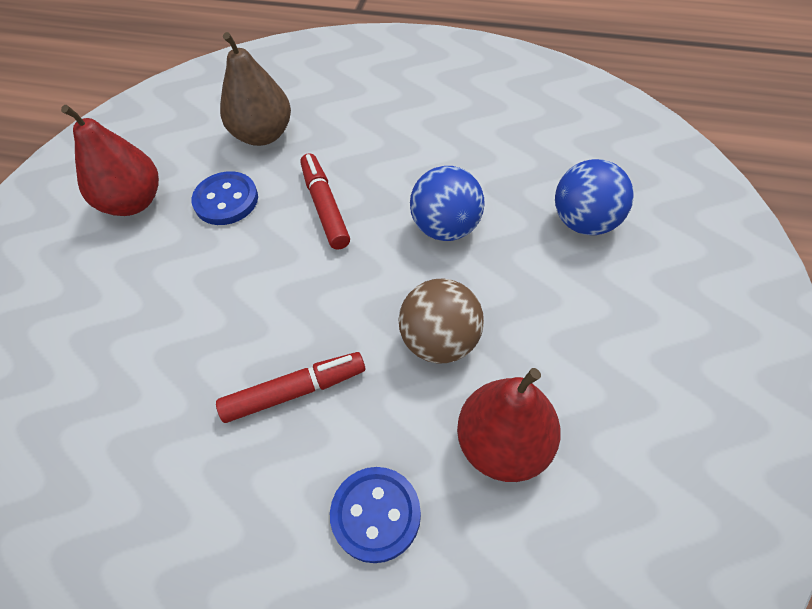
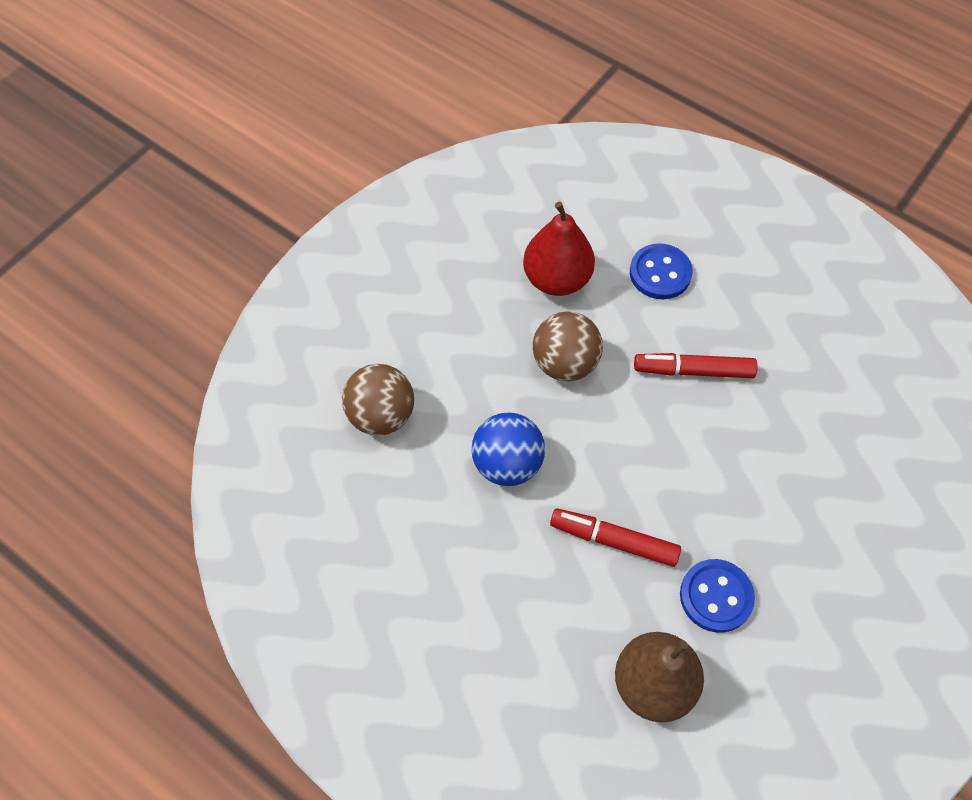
camera: 160 degrees left, 5 degrees up
(133, 202) = (821, 641): red pear -> none
(325, 206) = (613, 540): red marker -> red marker turned 105 degrees clockwise
(585, 222) = (381, 415): blue ball -> brown ball

